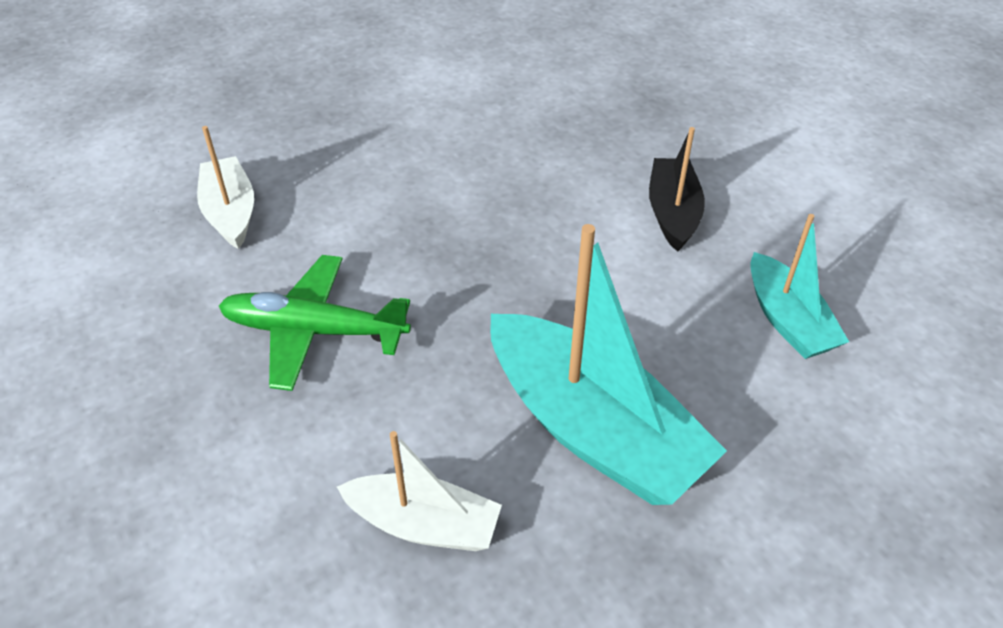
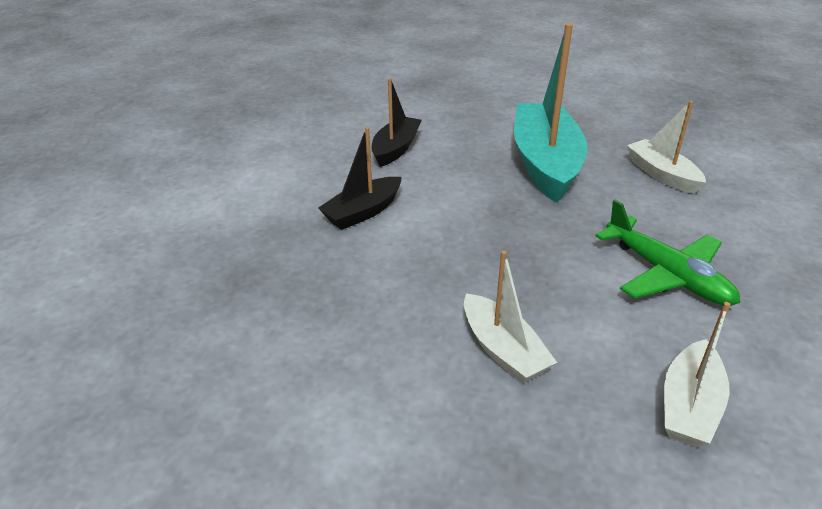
camera: 135 degrees left, 10 degrees down
(399, 171) = (503, 350): none -> white boat
(787, 320) = (395, 149): turquoise boat -> black boat

